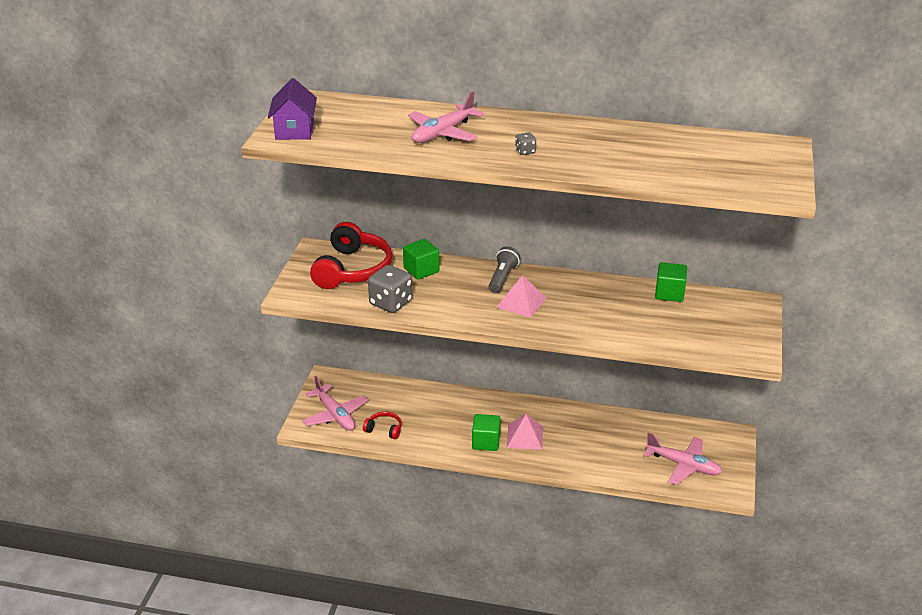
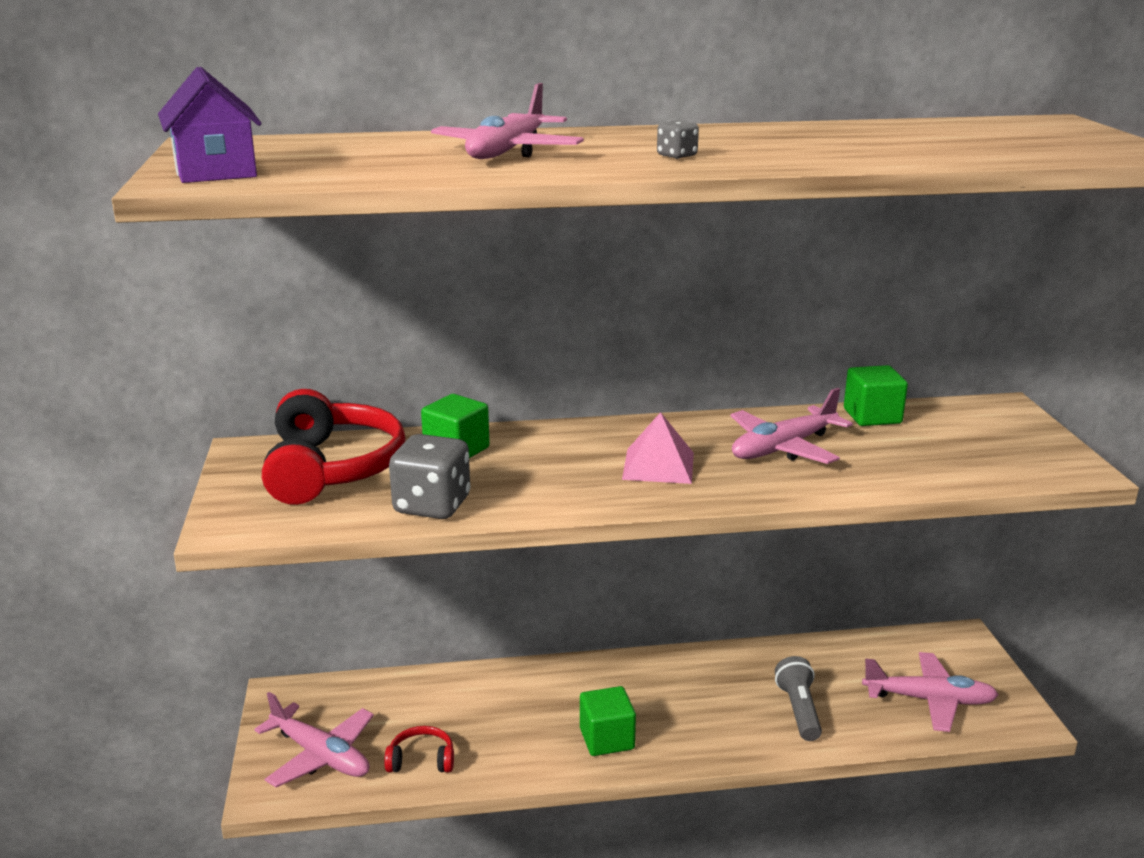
camera: 20 degrees left, 10 degrees down
(502, 278) = (601, 438): grey flashlight -> grey flashlight (799, 710)
(524, 436) = (664, 714): pink pyramid -> none
(599, 305) = (783, 448): none -> pink plane

